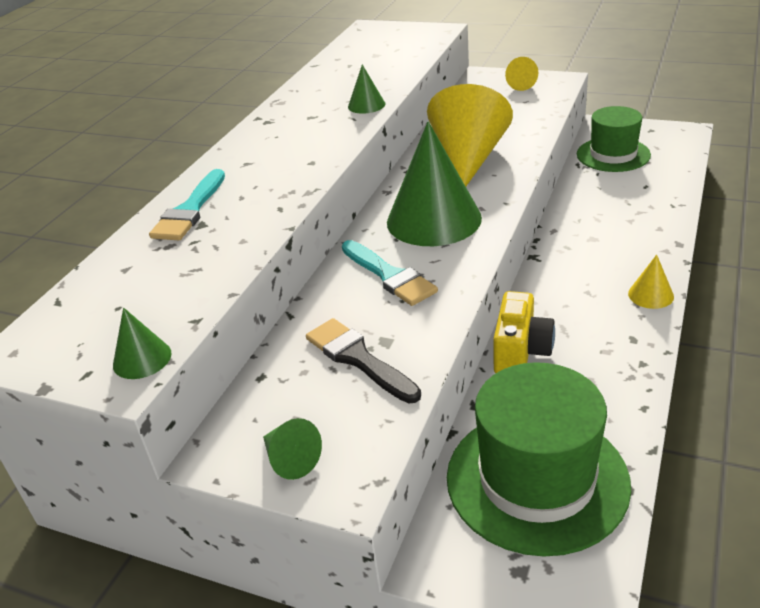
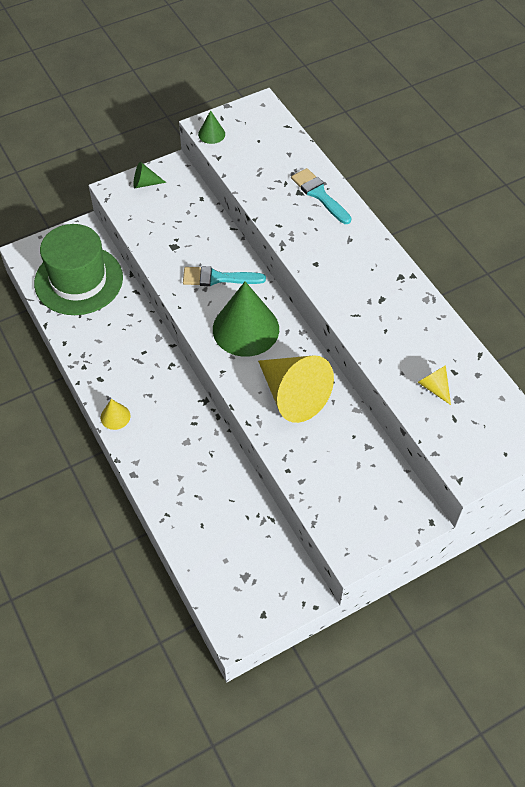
camera: 125 degrees right, 20 degrees up
(358, 359) = (174, 231): black brush -> none
(366, 105) = (365, 333): green cone -> none
(521, 352) = (144, 332): yellow camera -> none
(522, 84) = (370, 523): yellow cone -> yellow cone (434, 387)
(613, 155) = (258, 551): green hat -> none

